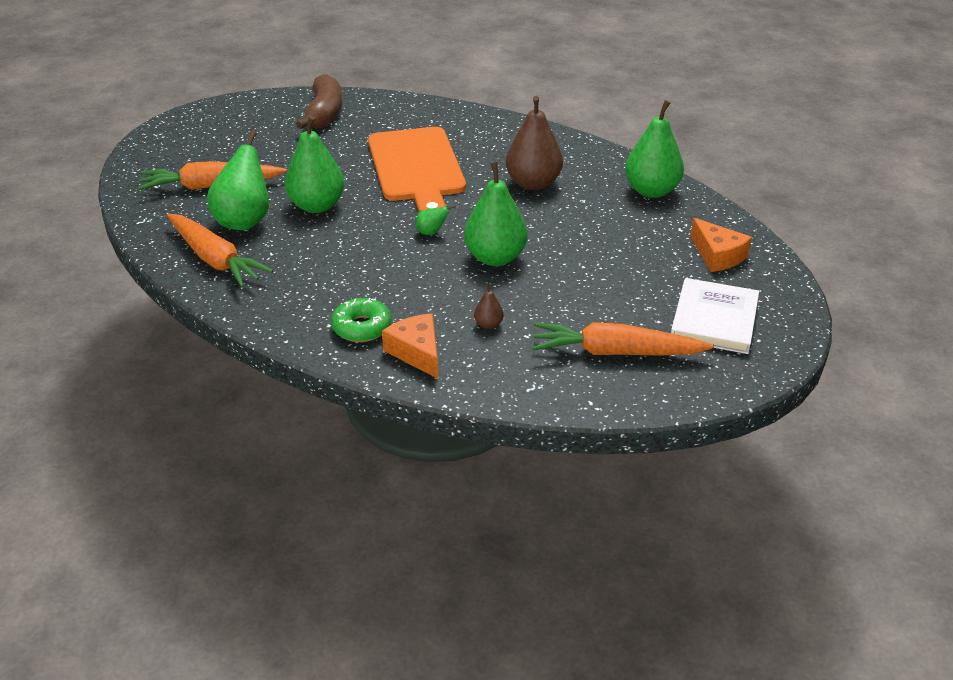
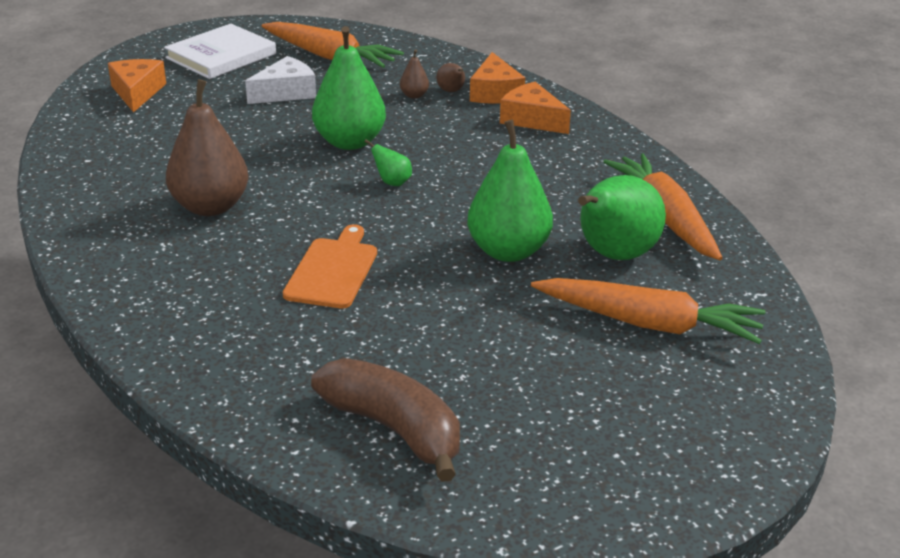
camera: 155 degrees left, 5 degrees down
(324, 113) = (394, 429): brown banana -> brown banana turned 105 degrees clockwise
(362, 327) = (532, 119): green donut -> orange cheese
(416, 168) = (333, 270): orange cutting board -> orange cutting board, size x0.54
(458, 341) = (451, 91): none -> brown pear
(601, 293) = (286, 92): none -> white cheese
(651, 191) = (92, 162): green pear -> none

